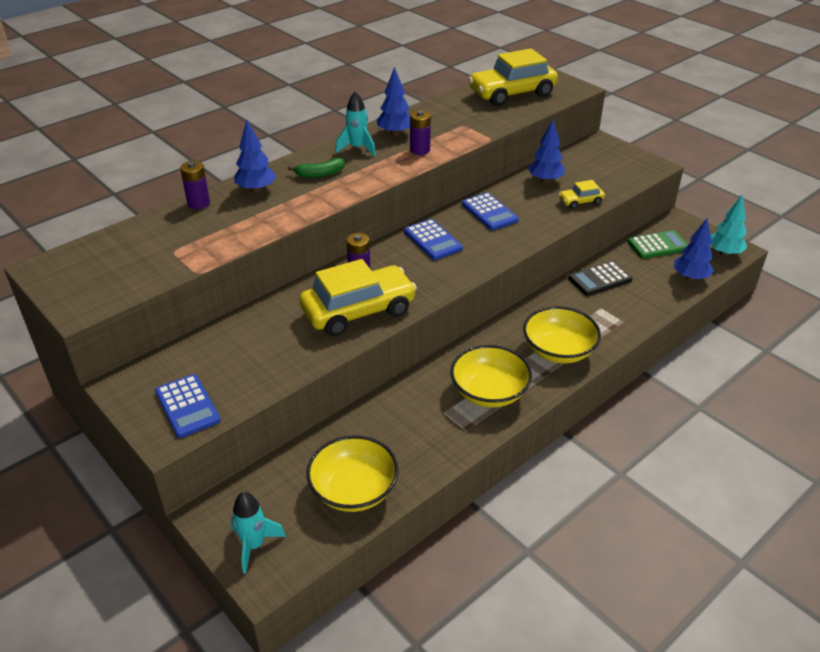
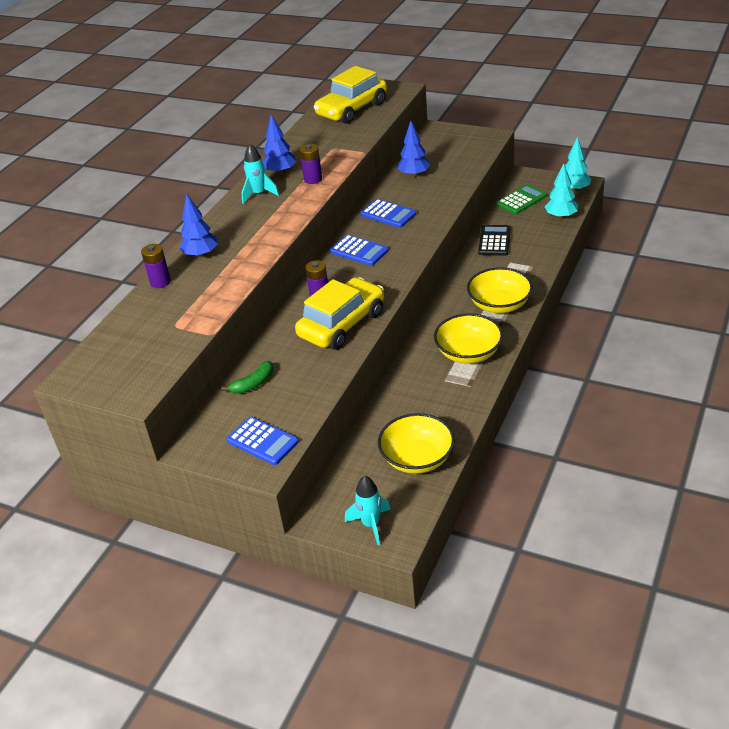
camera: 20 degrees left, 0 degrees up
(320, 174) = (245, 225): green banana -> green banana (253, 384)
(580, 202) = (454, 183): yellow car -> none
(600, 279) = (494, 241): black calculator -> black calculator turned 150 degrees clockwise
(690, 277) = (561, 216): blue tree -> turquoise tree

